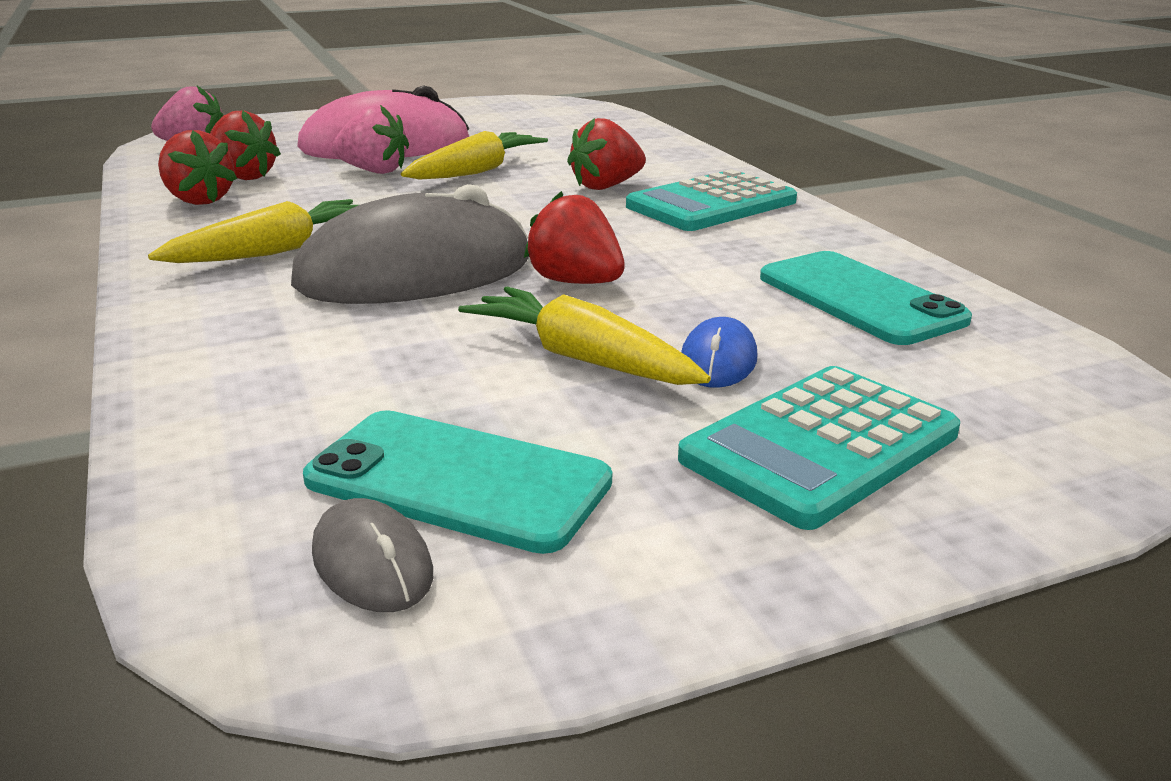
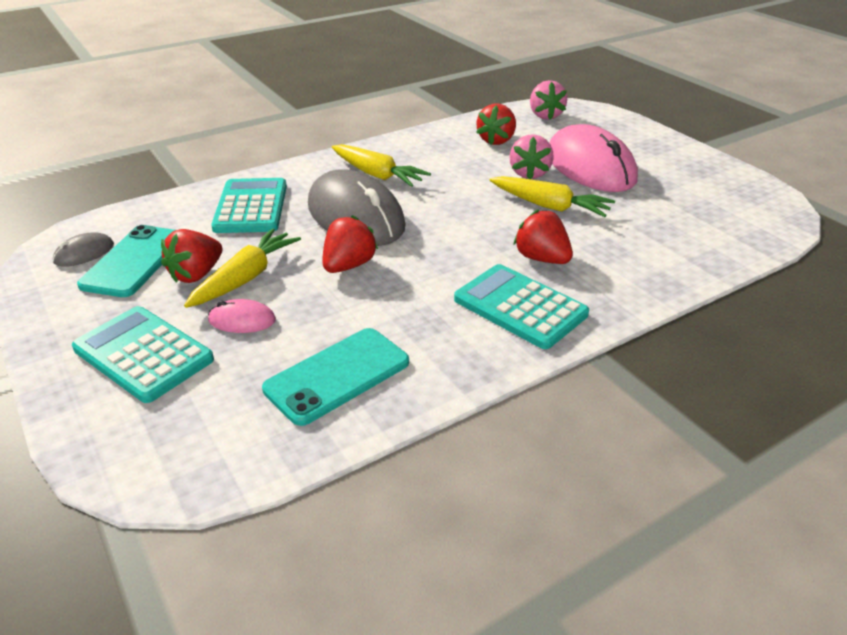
camera: 80 degrees right, 10 degrees up
(199, 200) = (449, 139): red strawberry -> red strawberry (196, 274)
(300, 355) = (251, 207): none -> turquoise calculator
(718, 360) = (242, 320): blue mouse -> pink mouse

